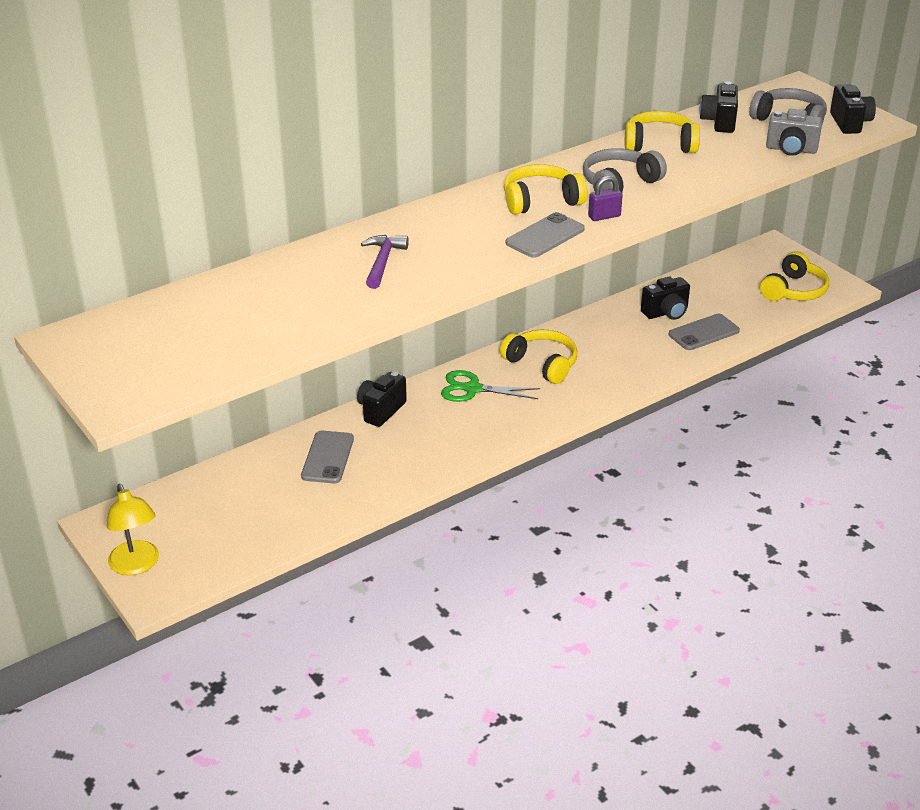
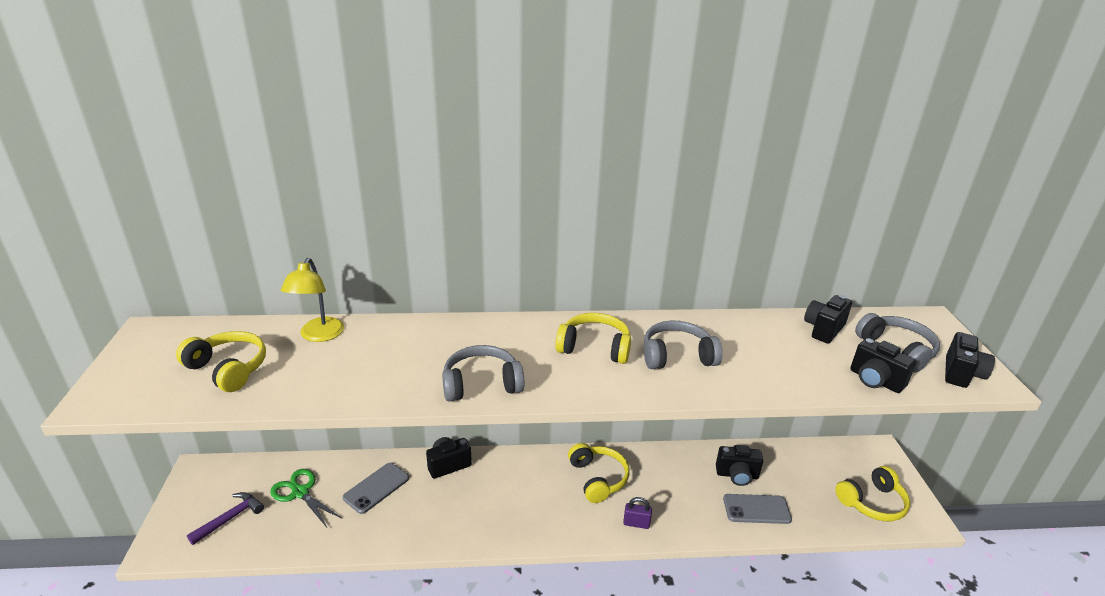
camera: 30 degrees right, 5 degrees down
(136, 565) = (177, 516): yellow lamp -> yellow lamp (319, 335)
(383, 262) = (415, 355): purple hammer -> purple hammer (230, 518)
(473, 389) = (527, 477): green scissors -> green scissors (300, 492)
(475, 262) = (481, 384): none -> grey headphones
(545, 236) = (563, 382): grey phone -> none
(604, 216) = (633, 383): purple padlock -> purple padlock (636, 523)
(659, 144) = (748, 332): yellow headphones -> yellow headphones (228, 369)
(791, 150) = (875, 380): grey camera -> black camera

